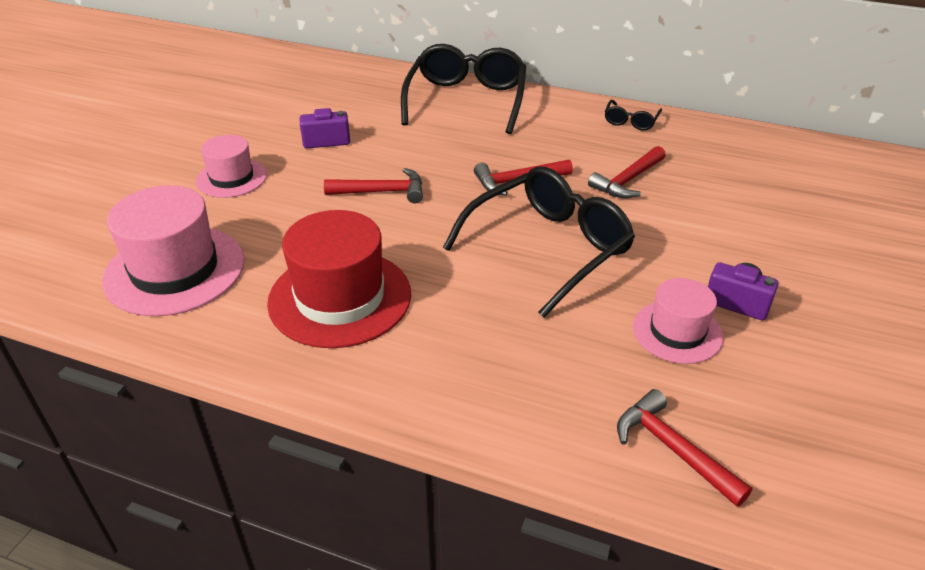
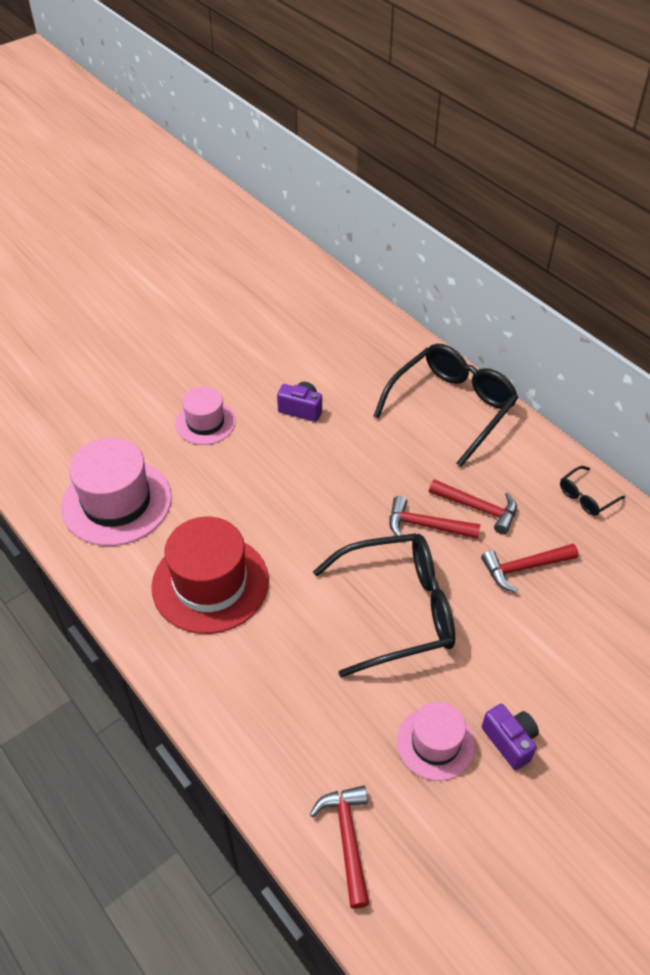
camera: 30 degrees right, 10 degrees up
(382, 192) = (308, 488): red hammer -> red hammer (478, 508)

